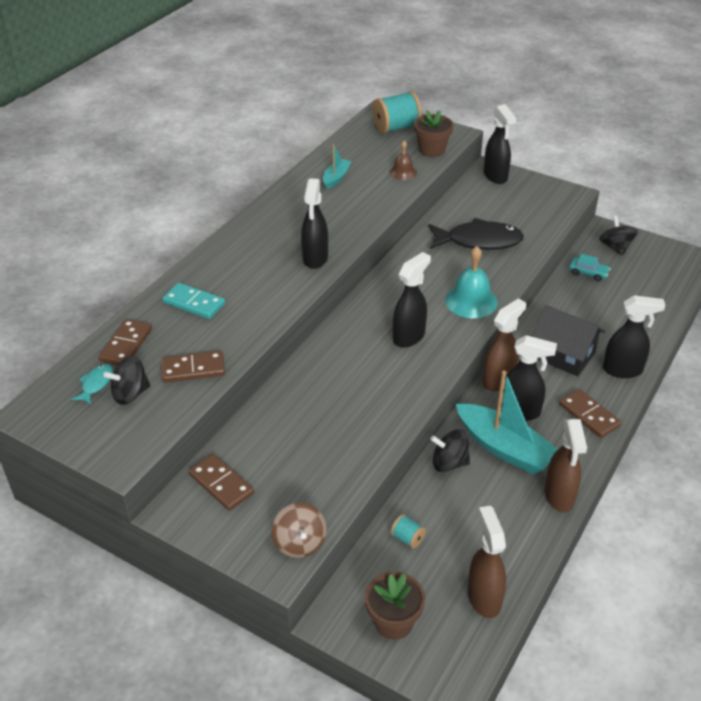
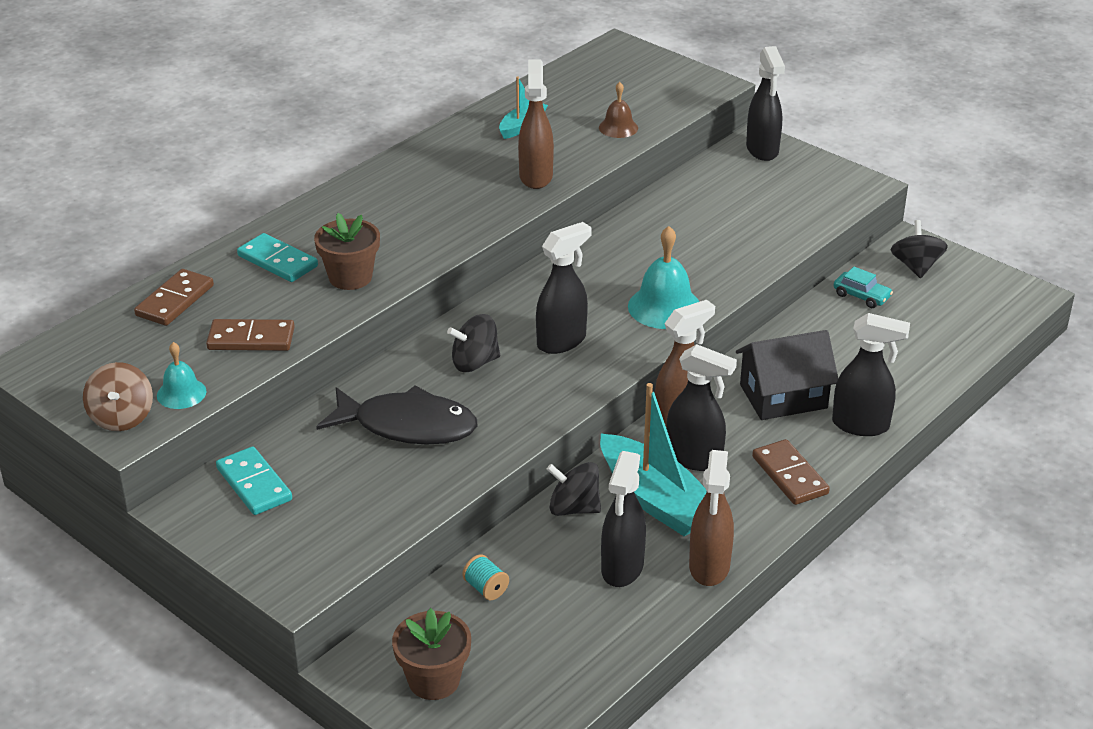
camera: 10 degrees right, 5 degrees down
(96, 384) = (123, 341): turquoise fish -> none
(130, 394) = (163, 358): black spinning top -> black spinning top (475, 362)
(153, 422) = (181, 393): none -> turquoise bell
(221, 484) = (254, 484): brown domino -> turquoise domino
(300, 543) = (332, 563): brown spinning top -> brown spinning top (122, 417)
(315, 258) = (456, 224): black spray bottle -> black spray bottle (622, 569)
(396, 127) = (631, 68): turquoise spool -> none
(432, 150) = (670, 103): brown flower pot -> brown flower pot (350, 277)
(479, 241) = (705, 232): black fish -> black fish (408, 426)
(484, 597) = (562, 669): brown spray bottle -> brown spray bottle (536, 176)
(563, 355) = (783, 396): black house -> black house turned 60 degrees counterclockwise

